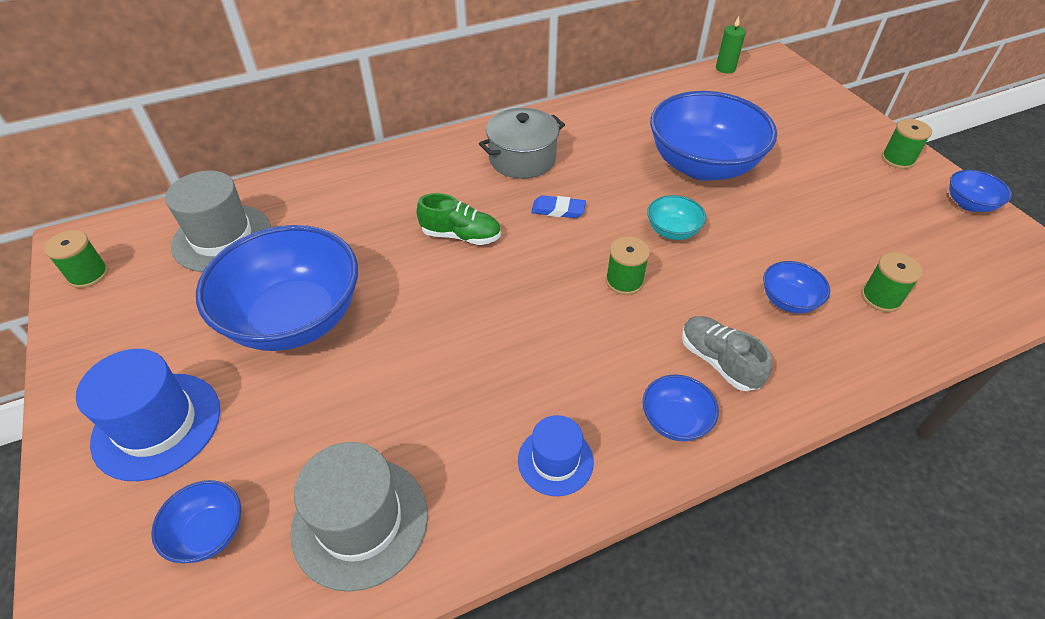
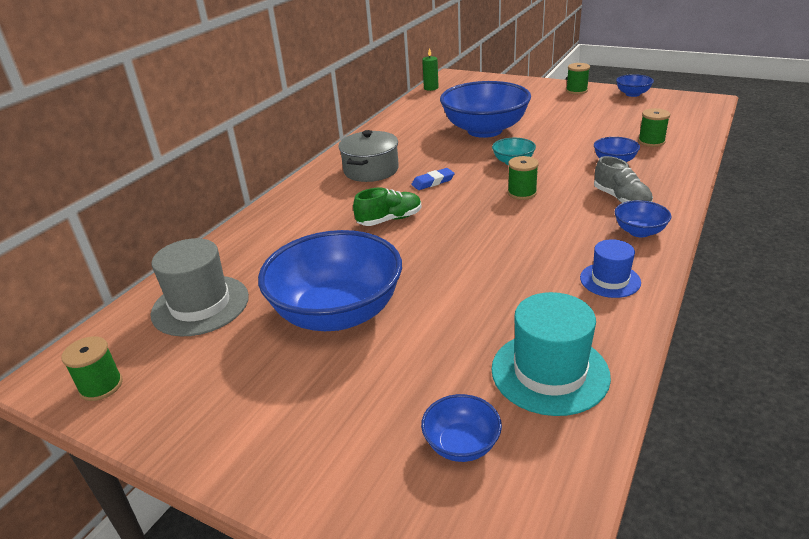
camera: 35 degrees left, 15 degrees down
(157, 425) = (323, 423): blue hat -> none
(360, 521) = (549, 372): grey hat -> turquoise hat
(719, 361) = (621, 199): grey shoe -> grey shoe turned 135 degrees counterclockwise

